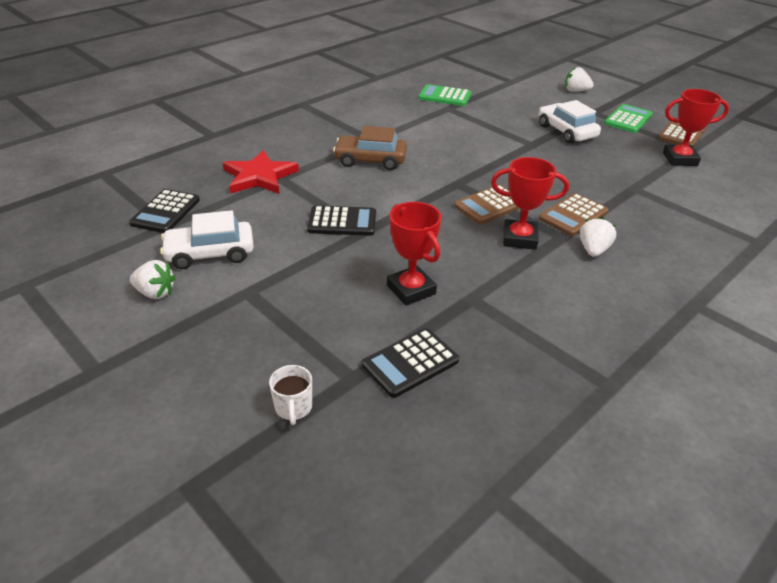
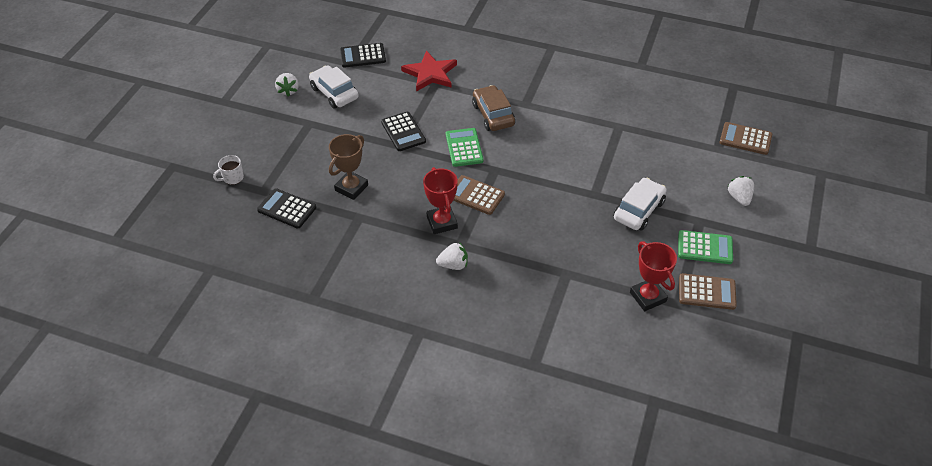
camera: 65 degrees right, 10 degrees up
(411, 289) = (351, 188): red trophy -> brown trophy
(444, 96) = (640, 117): green calculator -> green calculator (464, 148)
(573, 215) = (494, 244): brown calculator -> brown calculator (745, 139)

